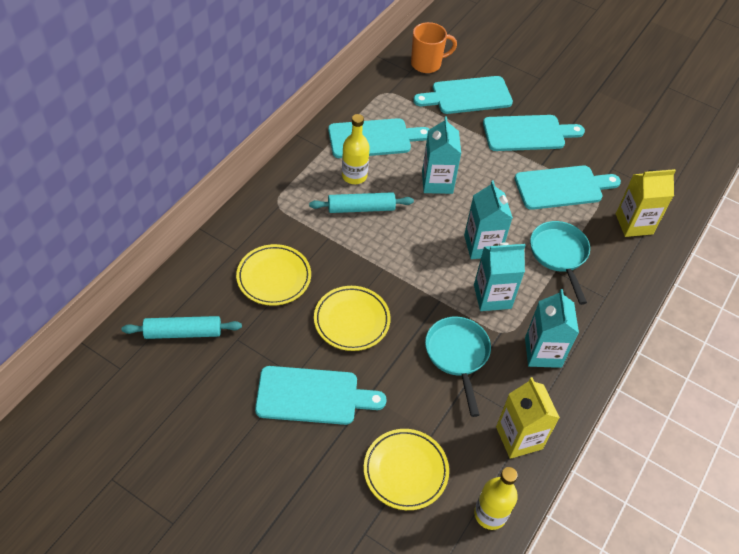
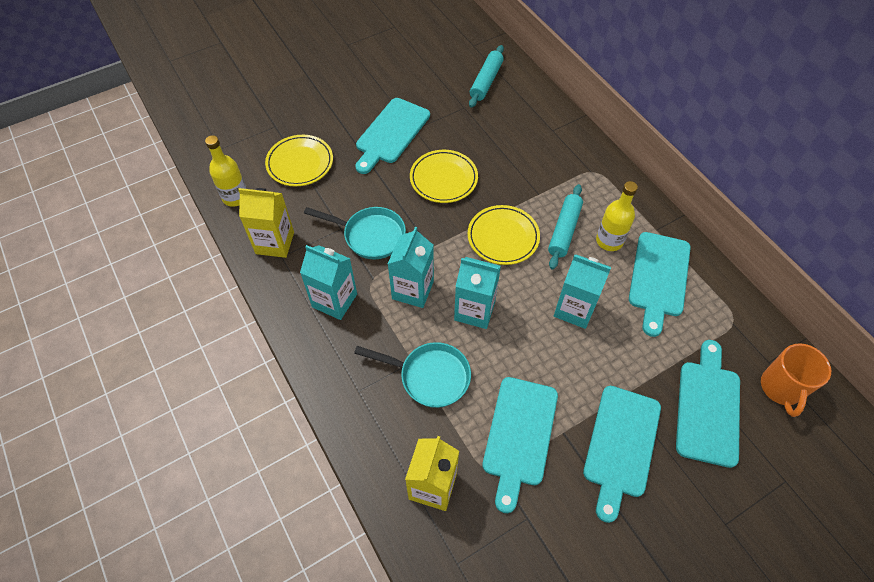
camera: 120 degrees right, 5 degrees up
(274, 277) = (512, 145): yellow plate -> yellow plate (503, 237)

